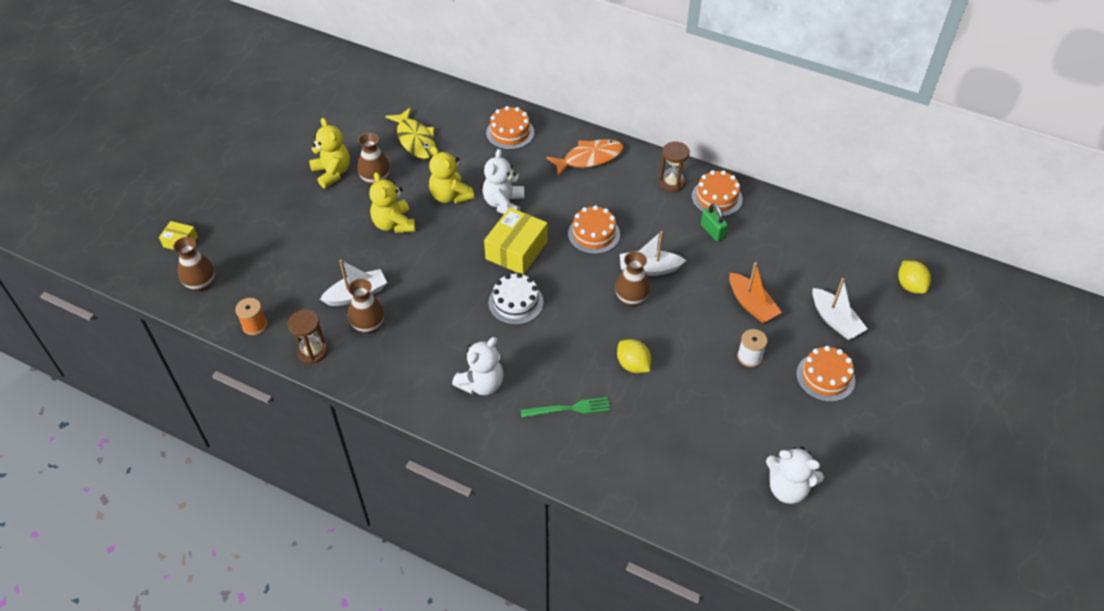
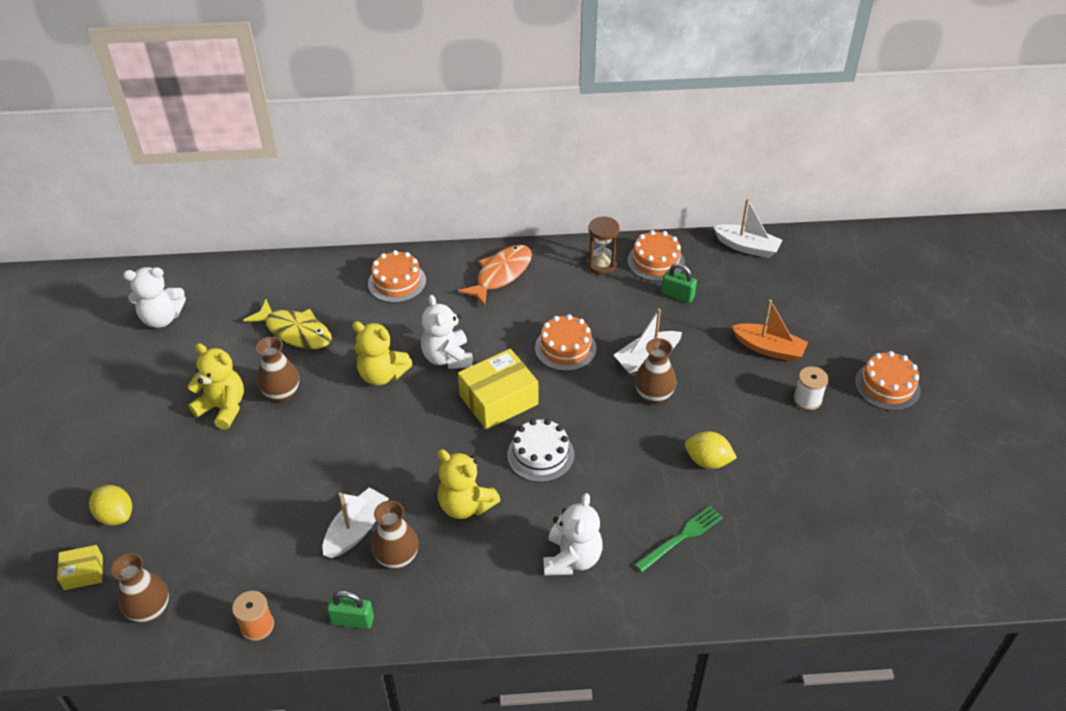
camera: 30 degrees left, 5 degrees down
(312, 351) = (352, 620): brown hourglass -> green padlock
(394, 224) = (340, 433): yellow teddy bear -> yellow teddy bear (465, 505)
(516, 250) = (499, 400): yellow box -> yellow box turned 60 degrees clockwise
(787, 488) = (941, 508): white teddy bear -> white teddy bear (162, 318)
(835, 320) = (852, 329): white boat -> white boat (747, 247)
(910, 286) = (888, 269): yellow lemon -> yellow lemon (116, 515)

